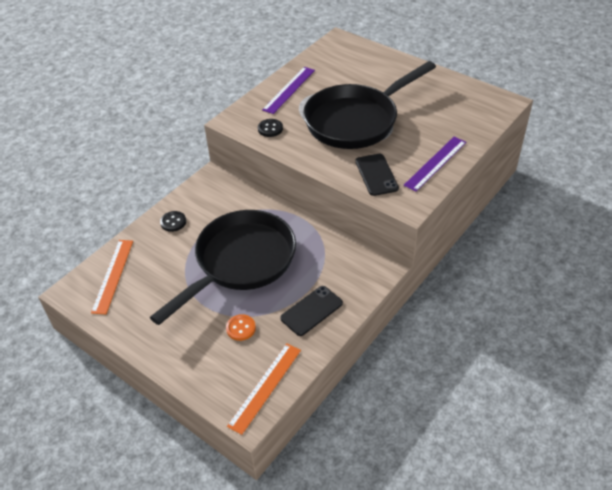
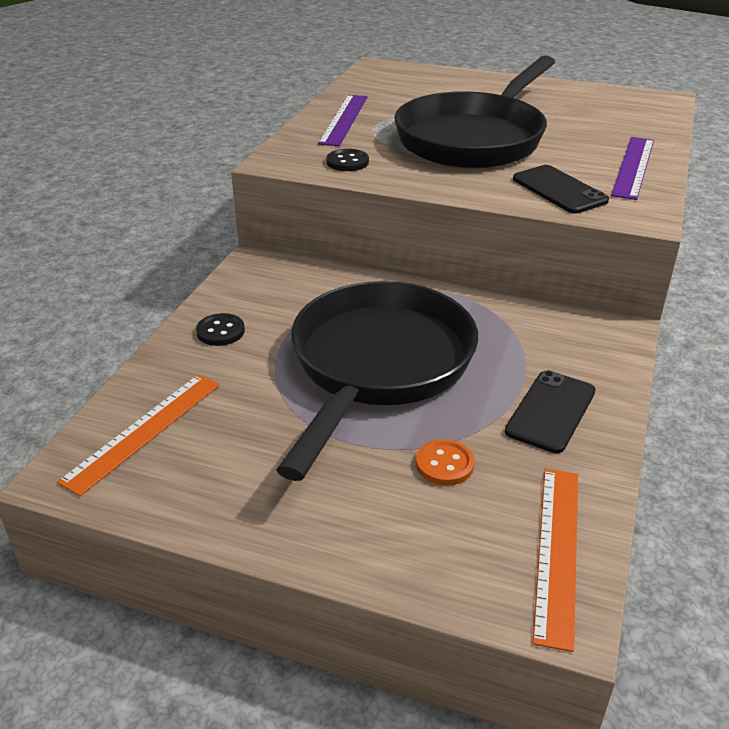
camera: 20 degrees left, 10 degrees down
(113, 275) = (144, 431): orange ruler -> orange ruler turned 45 degrees clockwise

